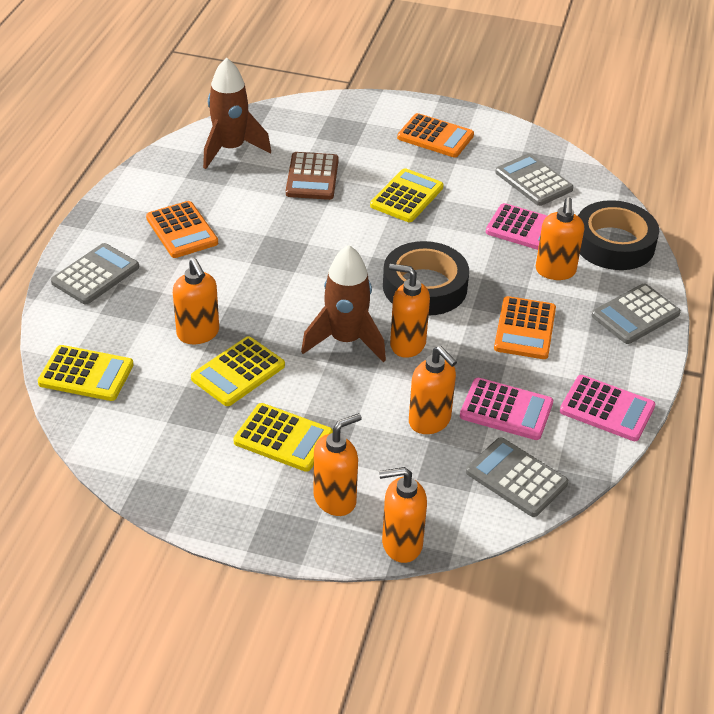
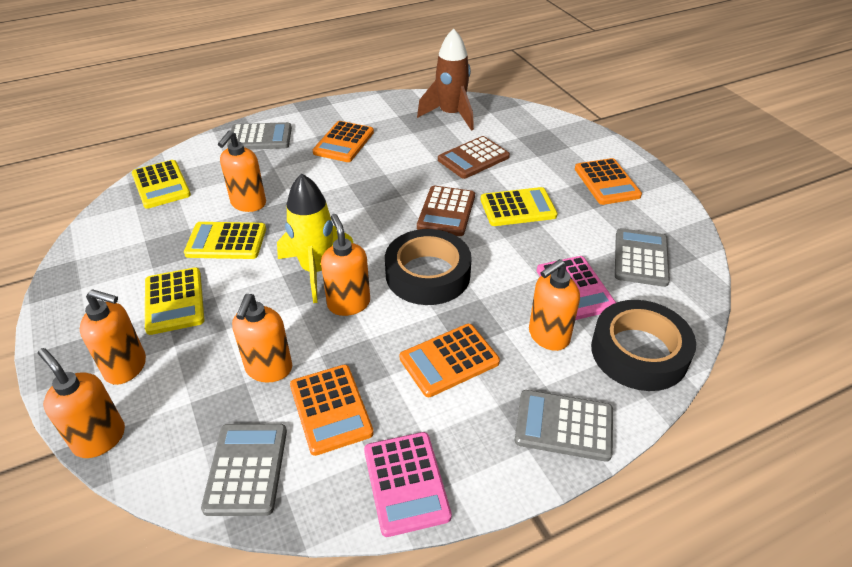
camera: 50 degrees right, 0 degrees up
(346, 340) = (316, 270): brown rocket -> yellow rocket
(363, 233) = (446, 212): none -> brown calculator
(506, 410) = (331, 409): pink calculator -> orange calculator

